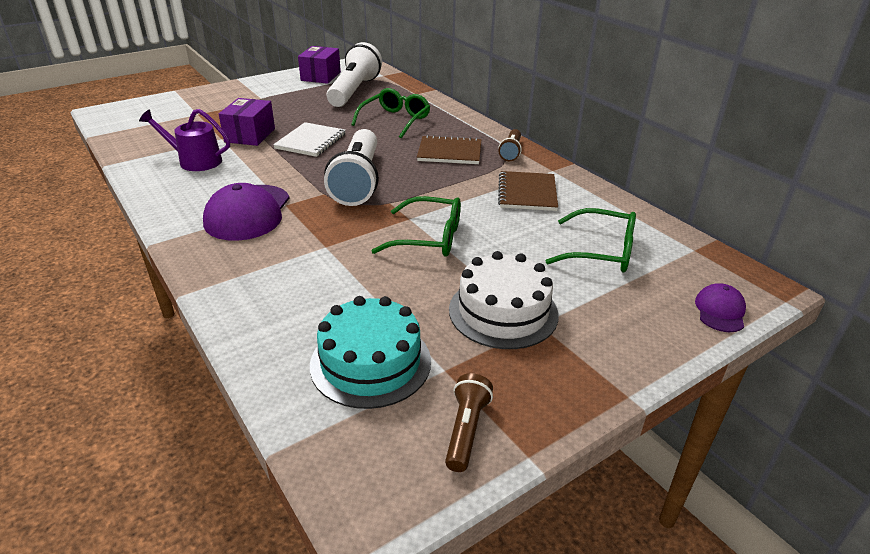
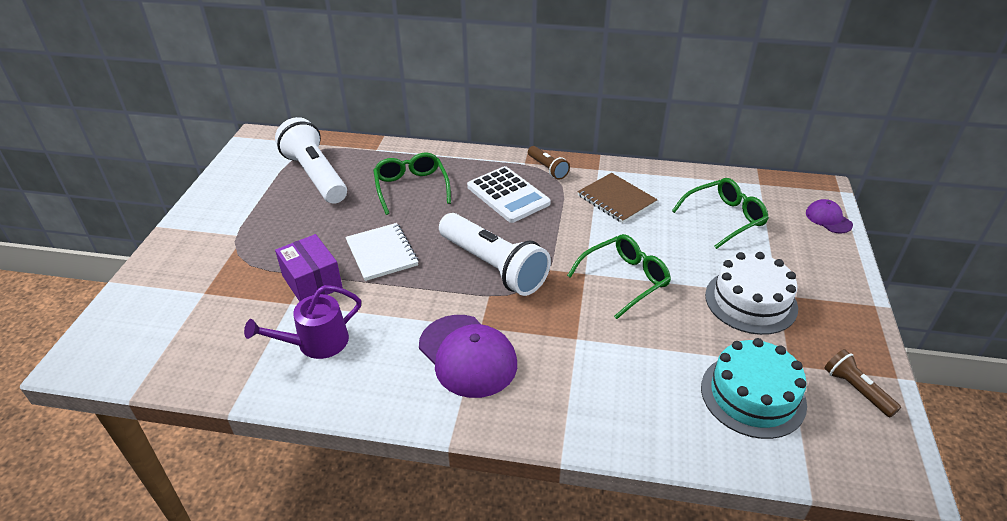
camera: 45 degrees left, 5 degrees up
(321, 76) = (248, 175): purple box -> none
(449, 152) = (508, 195): brown notebook -> white calculator

